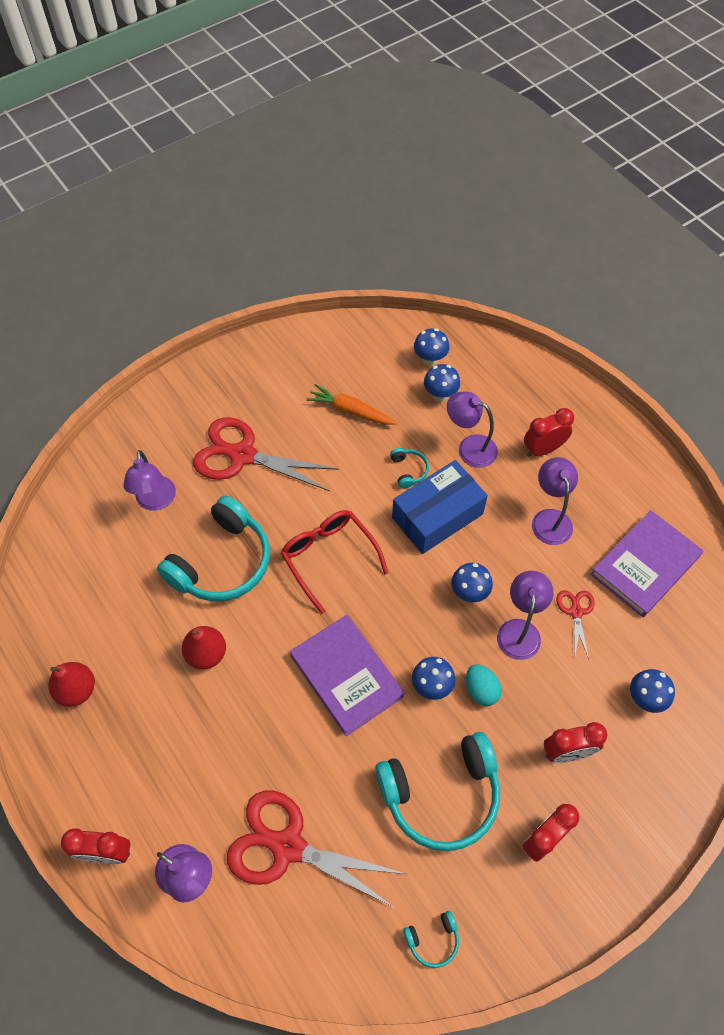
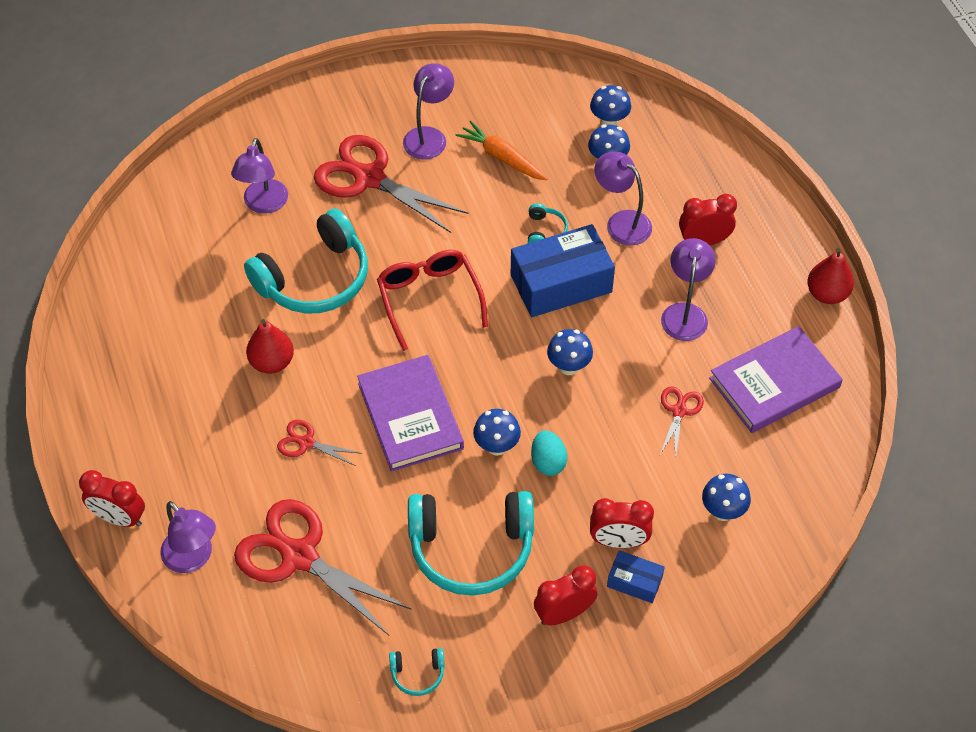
camera: 15 degrees right, 5 degrees down
(77, 690) = (131, 365): red pear -> red pear (827, 294)
(261, 727) = (306, 443): none -> red scissors
(519, 630) = (610, 414): purple lamp -> purple lamp (429, 136)
(594, 789) = (634, 582): none -> blue box

